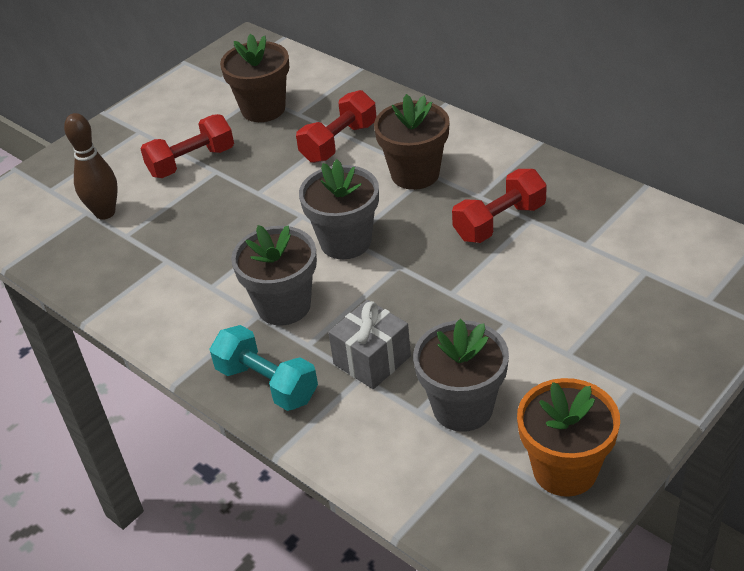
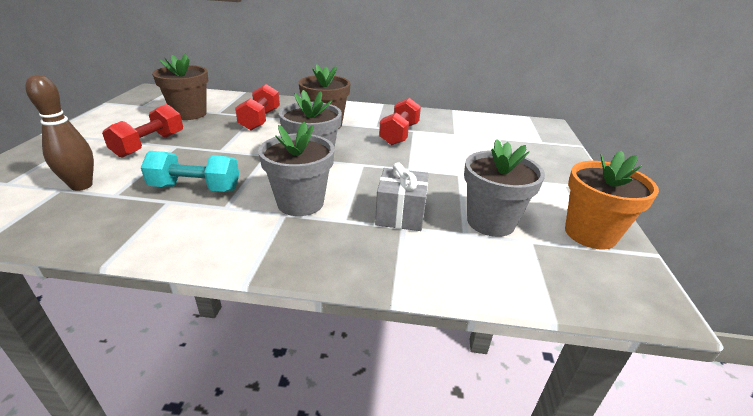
camera: 40 degrees left, 10 degrees down
(267, 383) = (334, 254): turquoise dumbbell -> turquoise dumbbell (195, 188)

